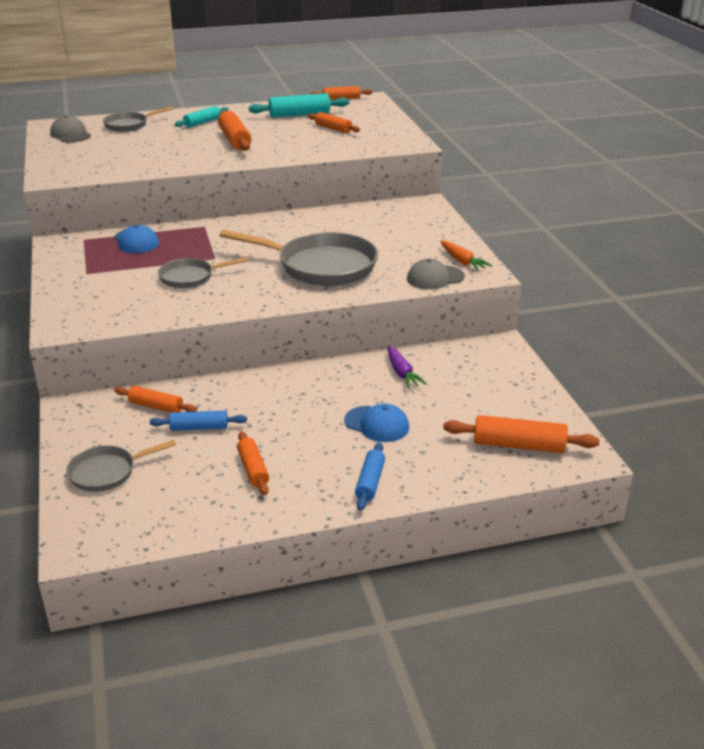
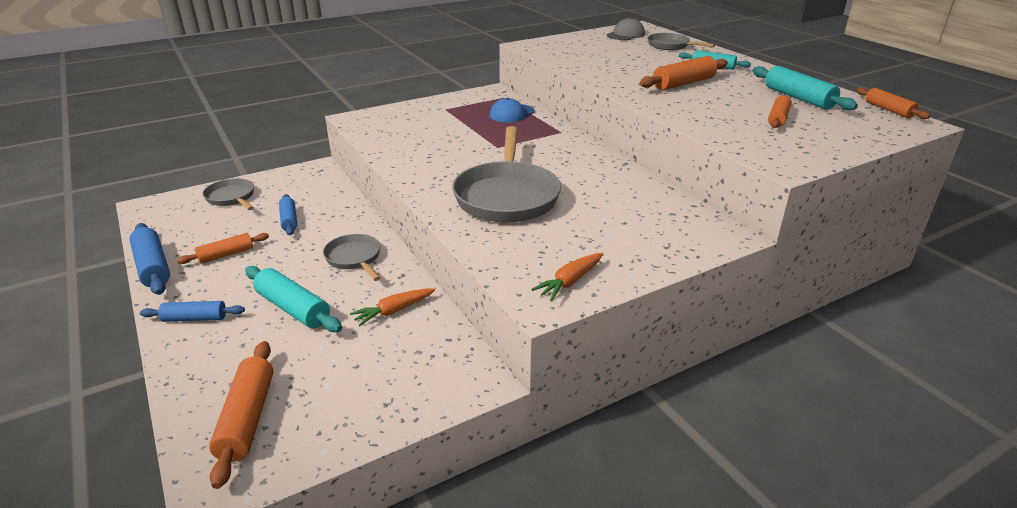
camera: 75 degrees right, 0 degrees up
(156, 407) = (319, 197): orange rolling pin -> none
(190, 277) = (454, 144): grey pan -> grey pan (354, 258)
(251, 522) = (153, 267): none -> blue rolling pin
(377, 424) = (293, 308): blue cap -> turquoise rolling pin
(402, 373) = (394, 311): purple carrot -> orange carrot
(435, 278) = (513, 267): grey cap -> none

